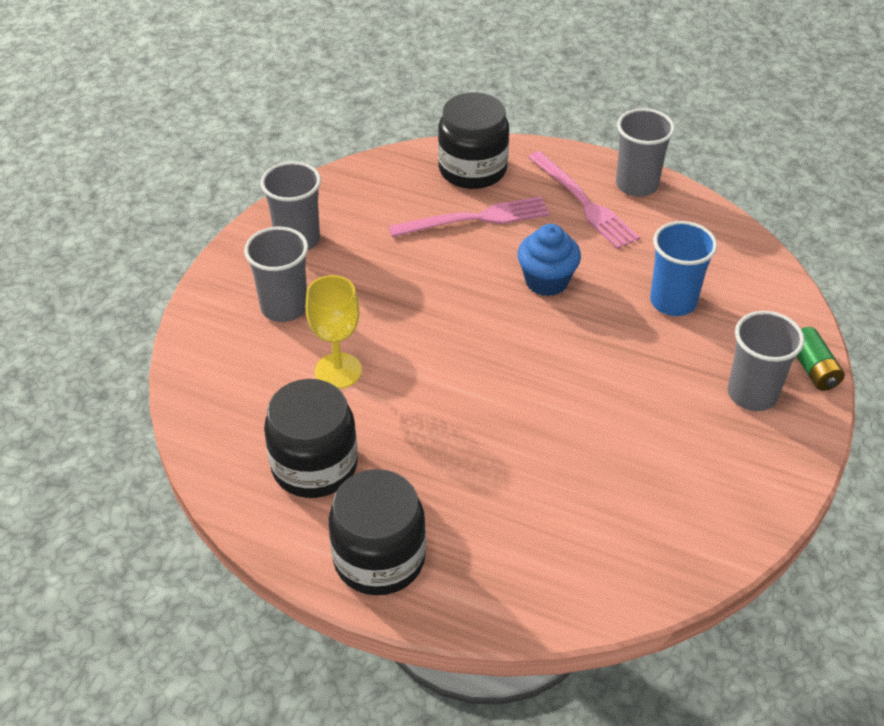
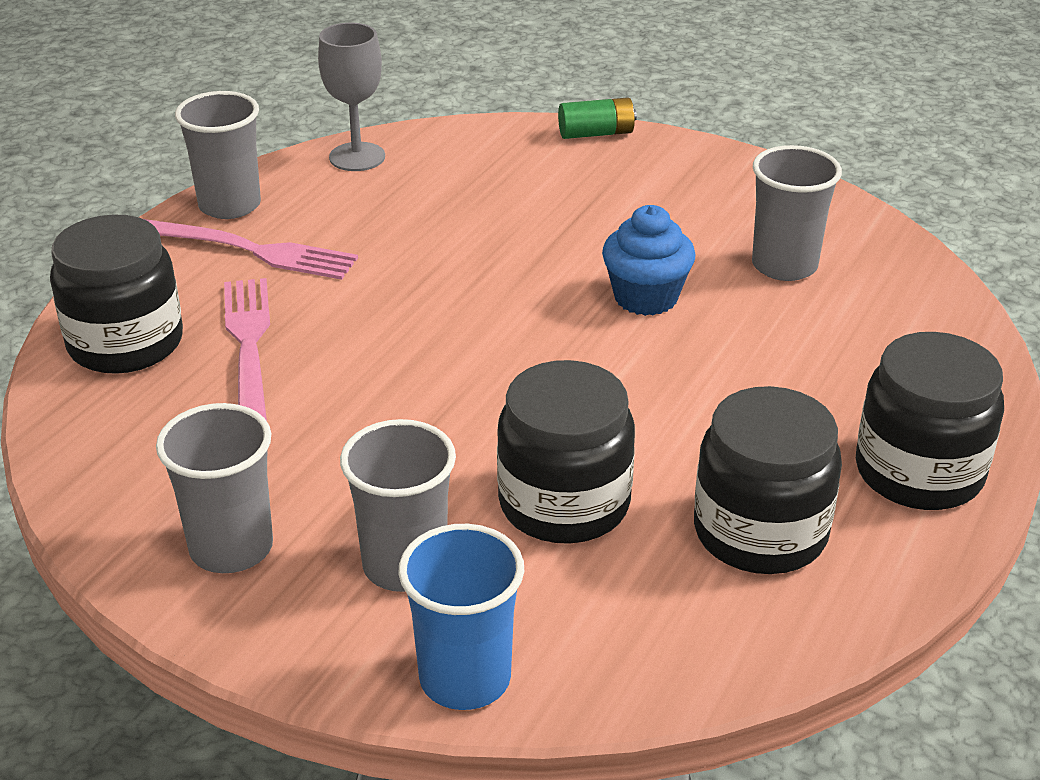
camera: 85 degrees left, 10 degrees down
(338, 371) = (564, 503): yellow goblet -> black jar
(546, 281) = (407, 295): blue cupcake -> blue cupcake (646, 297)
(583, 202) = (250, 250): pink fork -> pink fork turned 45 degrees clockwise
(673, 301) = (470, 205): blue cup -> blue cup (465, 678)
(723, 235) = (357, 157): none -> grey goblet
(752, 394) = (632, 173): grey cup -> grey cup (784, 265)

